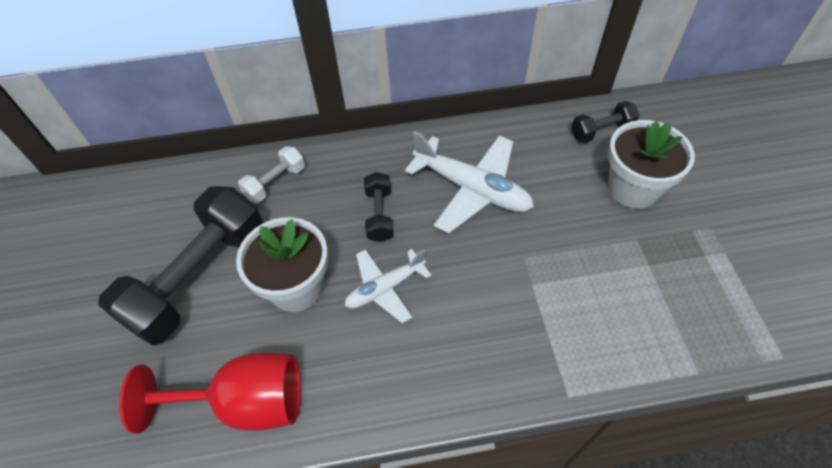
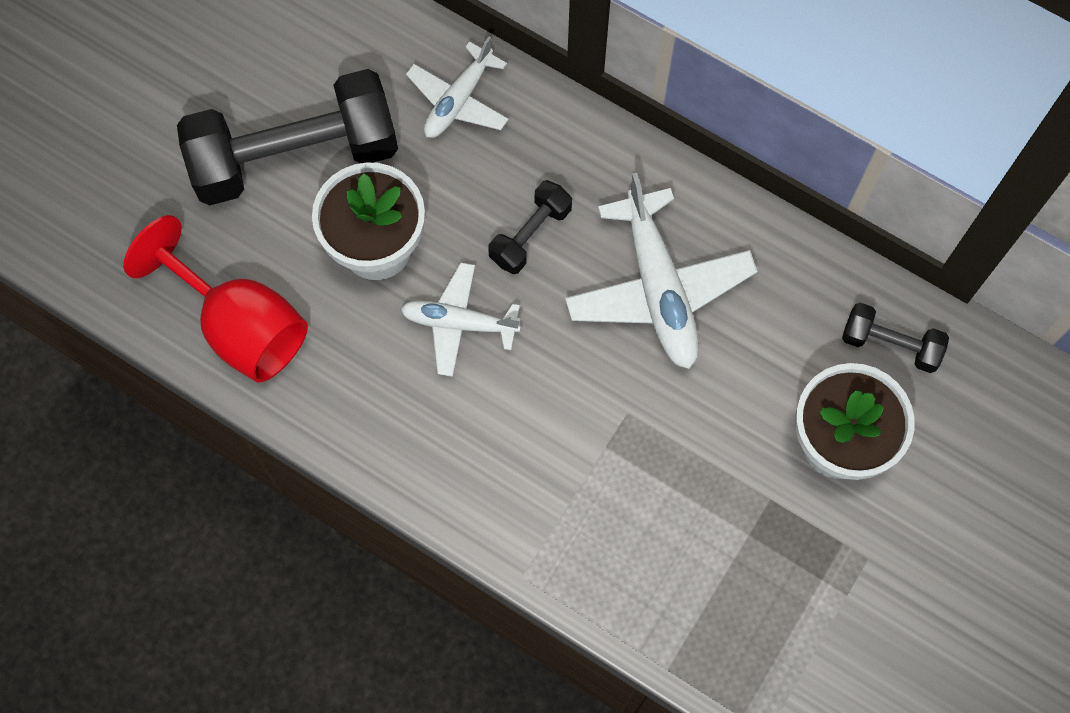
camera: 40 degrees right, 15 degrees up
(275, 183) = (458, 100): white dumbbell -> white plane

